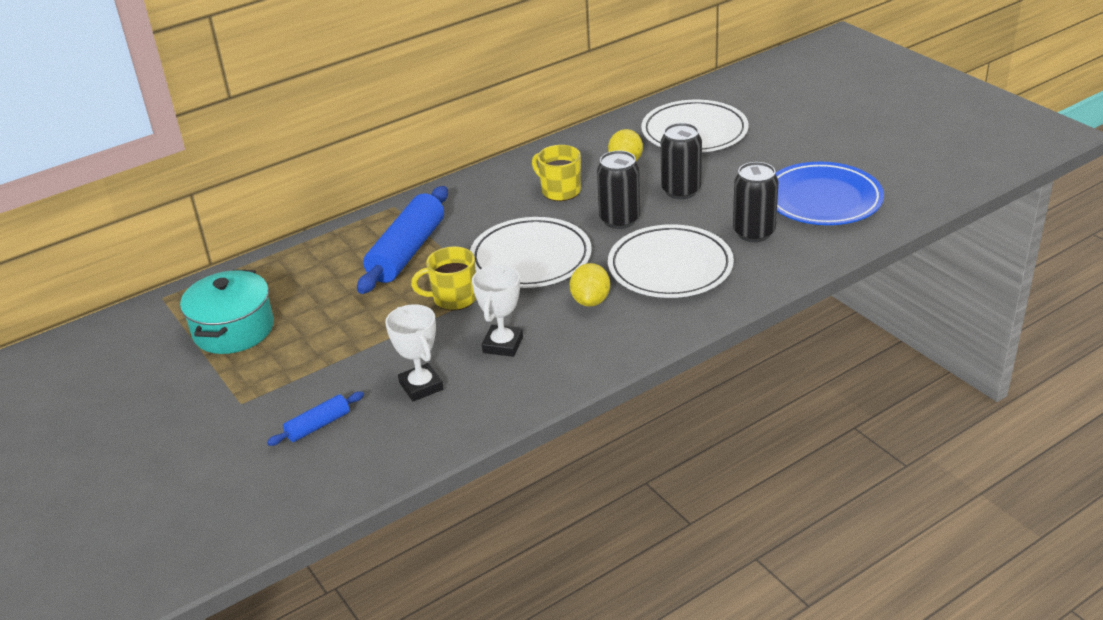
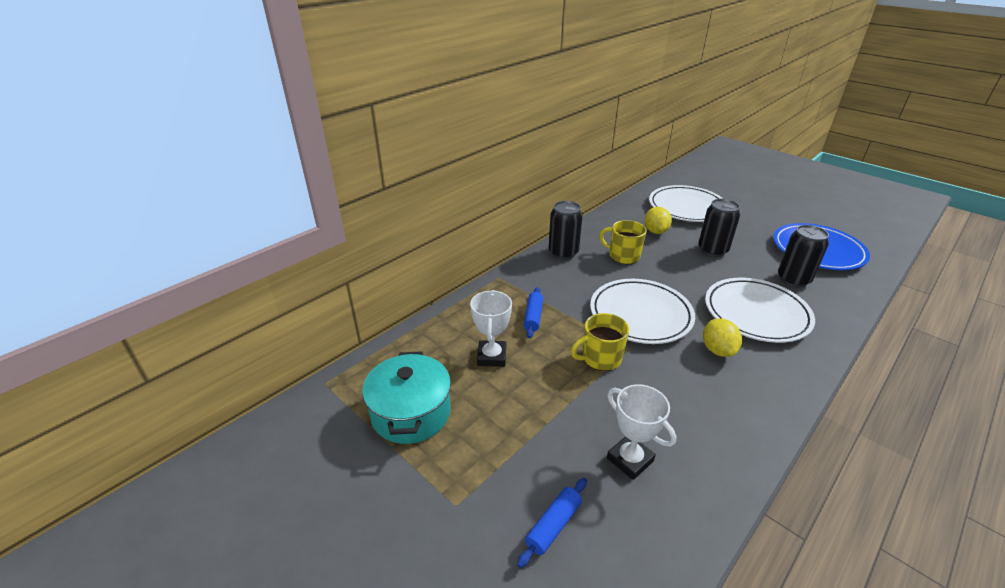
camera: 15 degrees left, 0 degrees up
(407, 252) = (533, 317): blue rolling pin -> blue rolling pin, size x0.49
(503, 345) = (675, 402): white trophy -> white trophy (492, 356)
(619, 220) = (685, 276): black can -> black can (563, 253)

